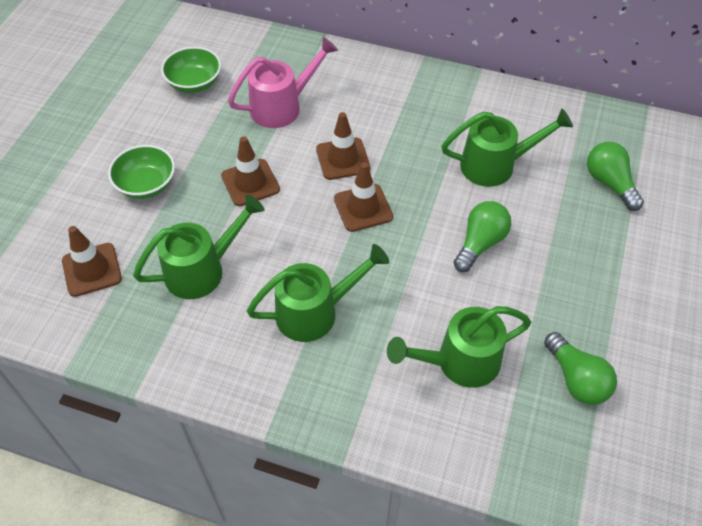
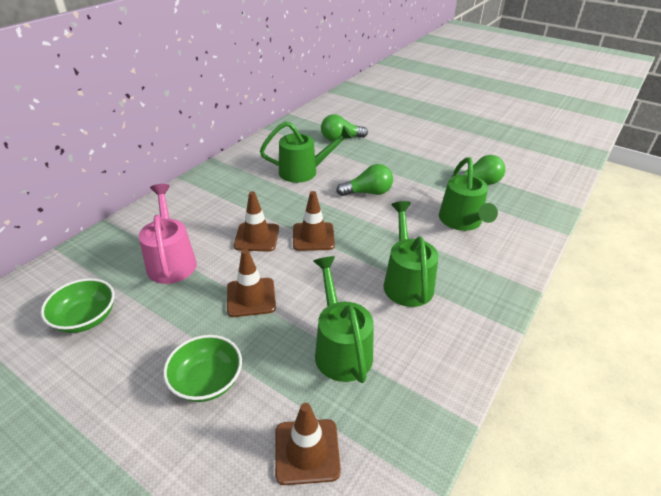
camera: 75 degrees left, 15 degrees down
(480, 243) = (368, 192): green light bulb -> green light bulb turned 120 degrees clockwise
(496, 165) = (304, 172): green watering can -> green watering can turned 75 degrees clockwise

